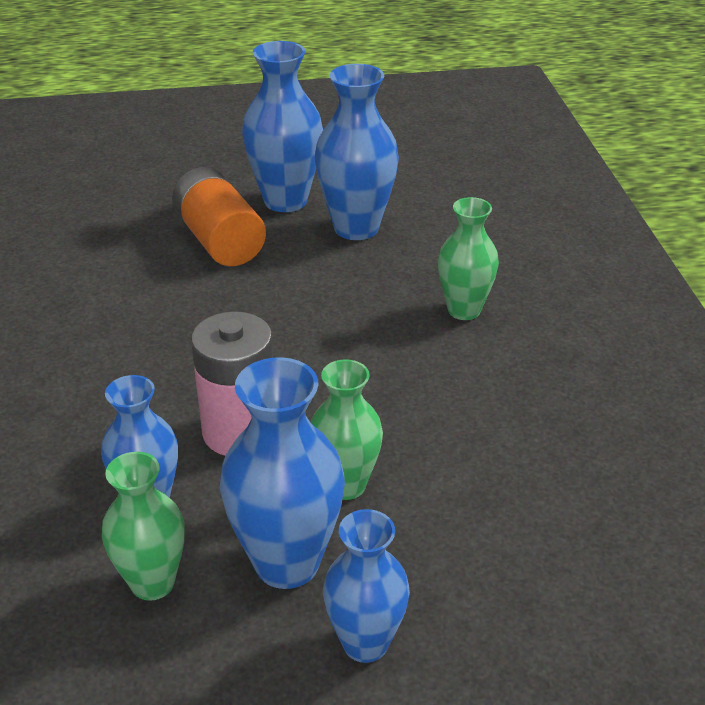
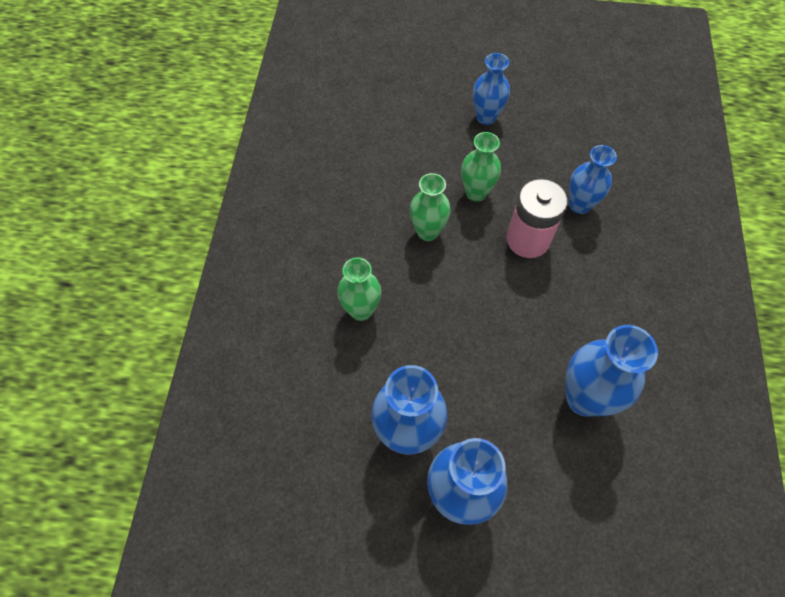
camera: 165 degrees left, 25 degrees up
(152, 583) = (577, 162): green vase -> green vase (427, 232)
(220, 240) = (524, 443): orange battery -> none
(287, 563) = (513, 158): blue vase -> blue vase (584, 398)

